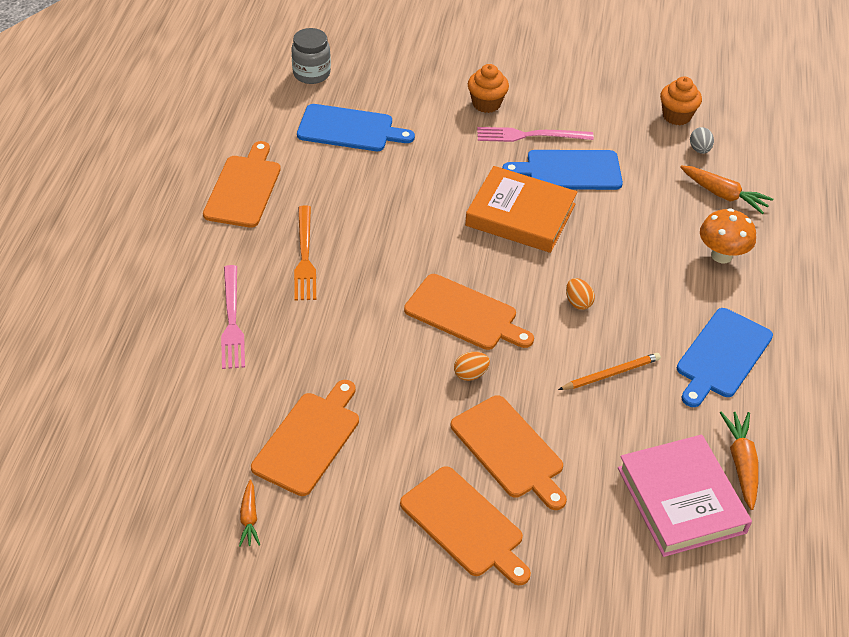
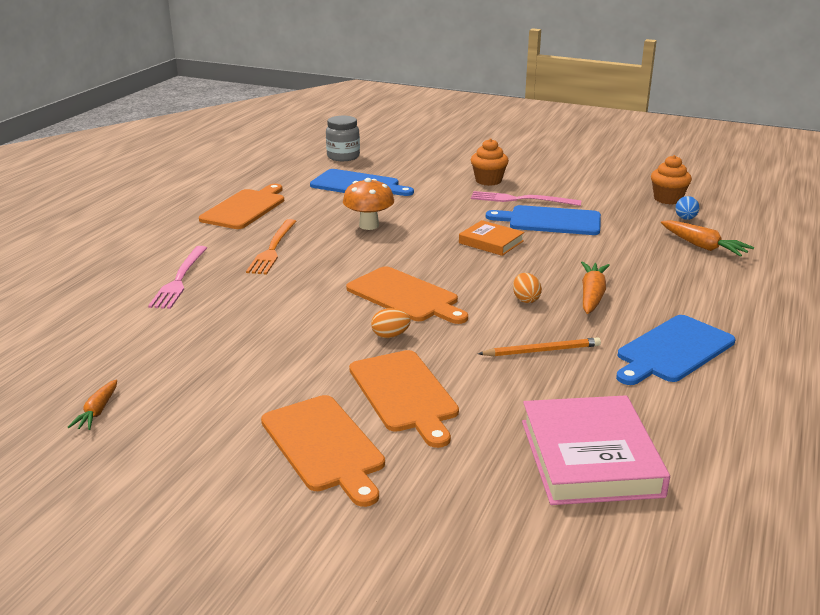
camera: 15 degrees right, 20 degrees down
(309, 440) = (198, 362): orange cutting board -> none
(520, 215) = (491, 242): orange book -> orange book, size x0.57
(699, 149) = (685, 219): grey egg -> blue egg
(721, 255) = (691, 283): orange mushroom -> orange mushroom (369, 225)
(741, 463) = (674, 436): orange carrot -> orange carrot (592, 295)

